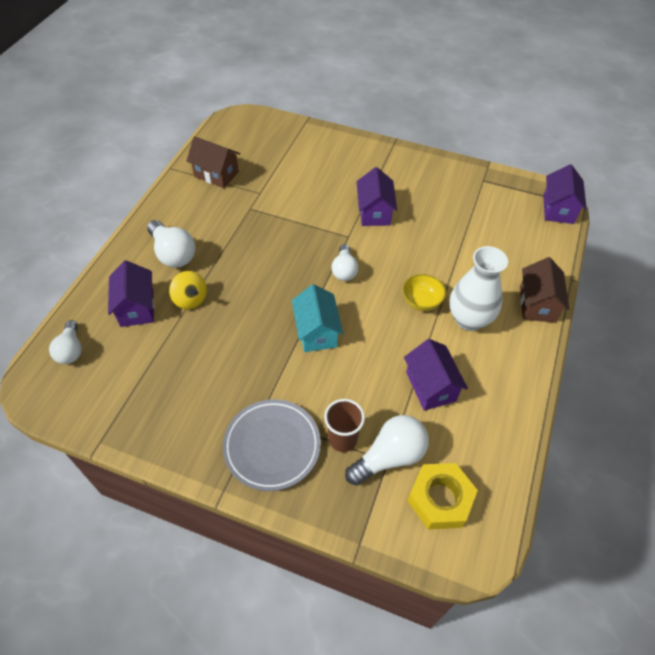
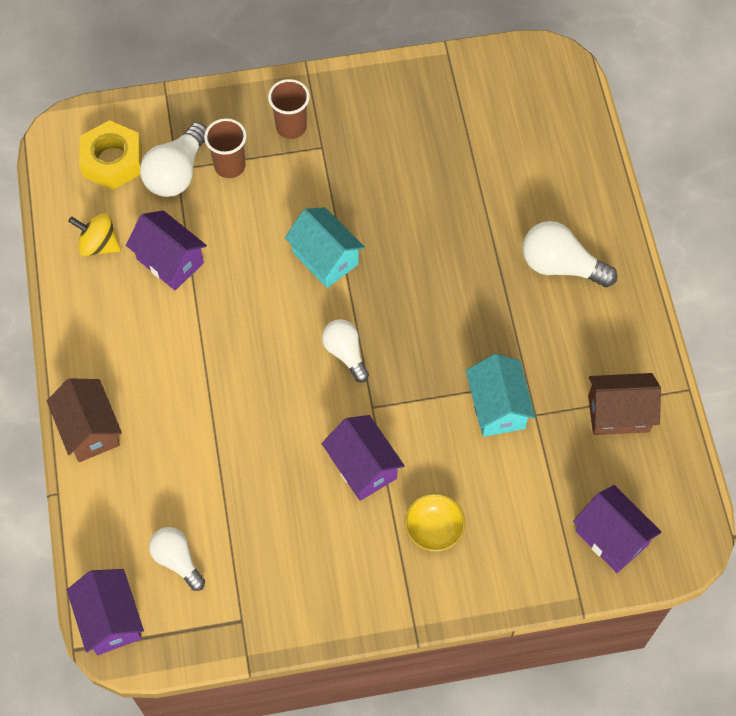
camera: 150 degrees right, 10 degrees up
(71, 350) = (557, 109): white light bulb -> white light bulb (177, 560)
(137, 307) = (537, 183): purple house -> purple house (611, 538)
(190, 299) = (489, 222): yellow spinning top -> yellow spinning top (98, 244)
(272, 446) = (291, 127): grey plate -> brown cup
(277, 205) = (497, 407): none -> turquoise house
(421, 301) = (230, 359): yellow bowl -> yellow bowl (434, 530)
(469, 319) = (163, 364): white vase -> none

